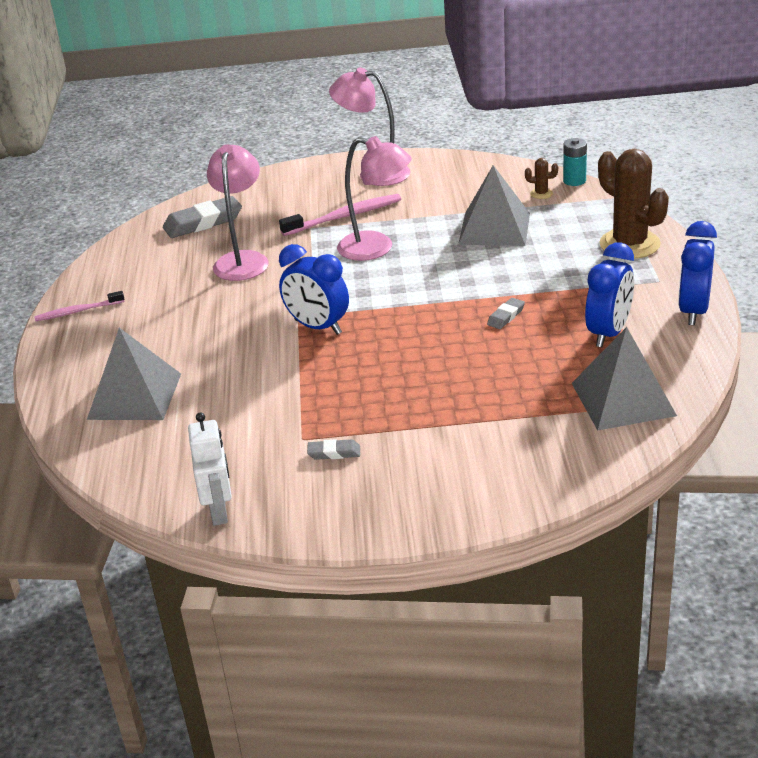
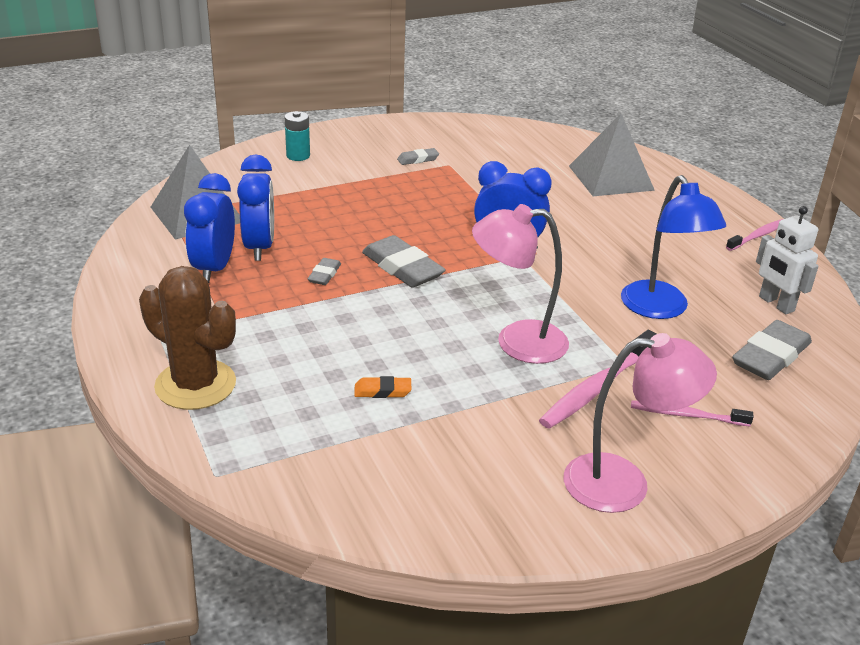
camera: 155 degrees right, 0 degrees up
(219, 511) = (471, 125): white robot -> white robot (776, 304)
(243, 260) = (660, 309): pink lamp -> blue lamp
(301, 198) = (686, 415): none -> pink toothbrush
(431, 315) = (402, 267): none -> grey eraser
(494, 228) = (382, 391): grey pyramid -> orange eraser
(541, 194) = (337, 468): brown cactus -> none
(574, 181) = (291, 506): turquoise battery -> turquoise battery (298, 156)
(693, 311) = (123, 301): blue clock -> blue clock (259, 247)

